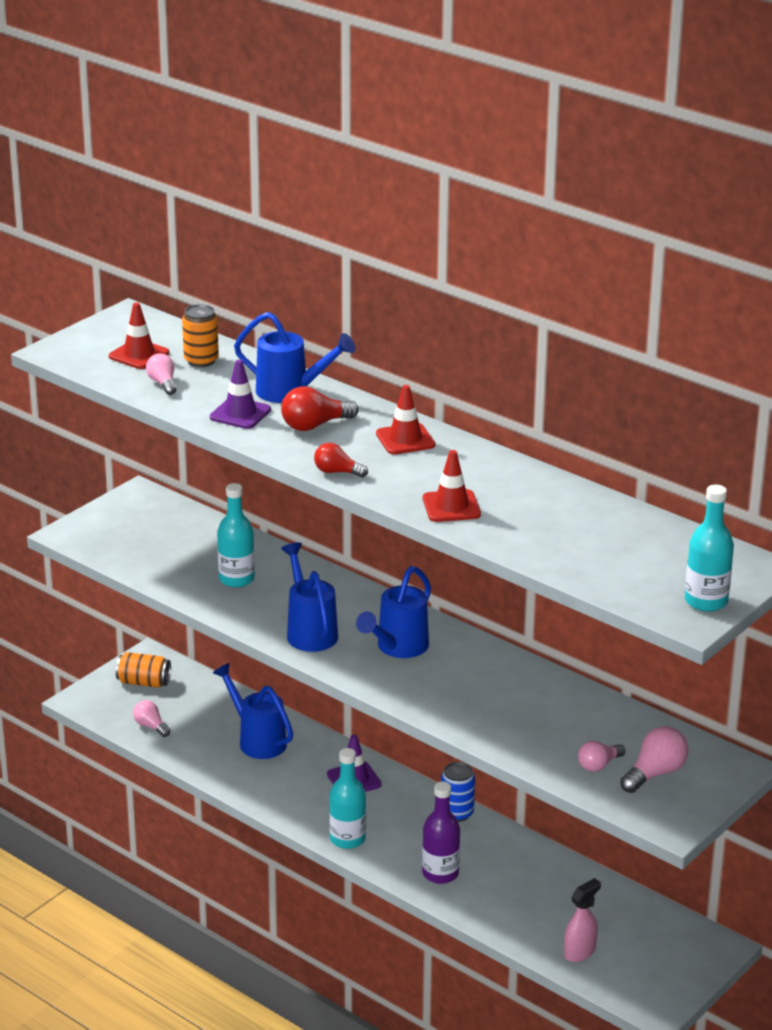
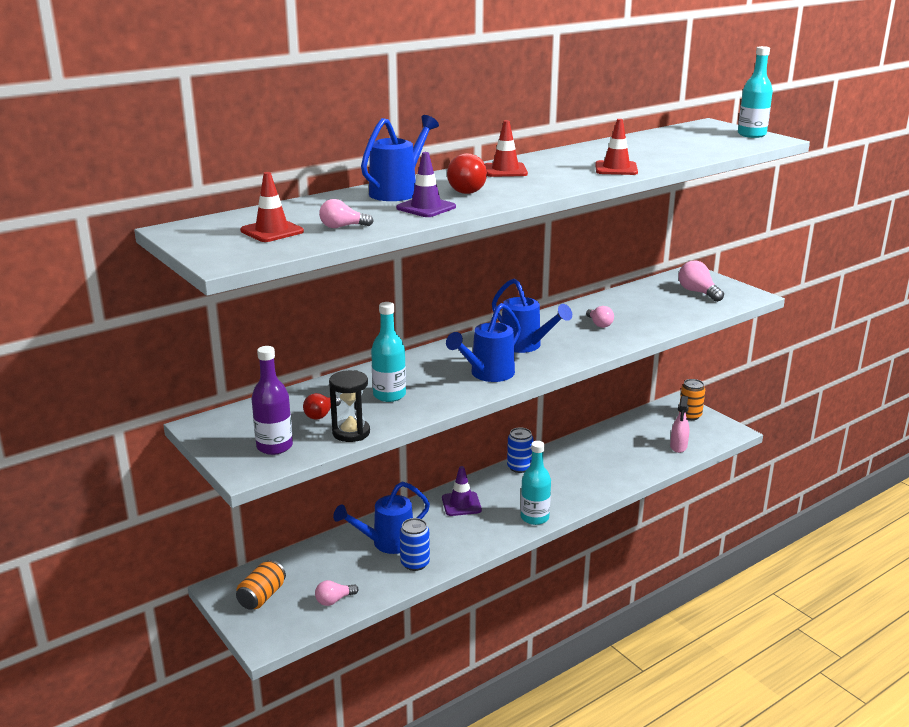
camera: 75 degrees left, 5 degrees down
(151, 572) = (351, 432): none -> black hourglass
(201, 360) = (309, 212): orange can -> orange can (690, 415)
(227, 765) = (415, 563): none -> blue can
(309, 631) = (487, 374): blue watering can -> blue watering can turned 45 degrees counterclockwise
(337, 472) = (549, 190): red light bulb -> red light bulb (321, 414)
(440, 873) = (586, 484): purple bottle -> purple bottle (274, 446)
(580, 952) = (678, 447): pink spray bottle -> pink spray bottle turned 135 degrees counterclockwise
(599, 765) = (687, 305): pink light bulb -> pink light bulb (599, 324)

